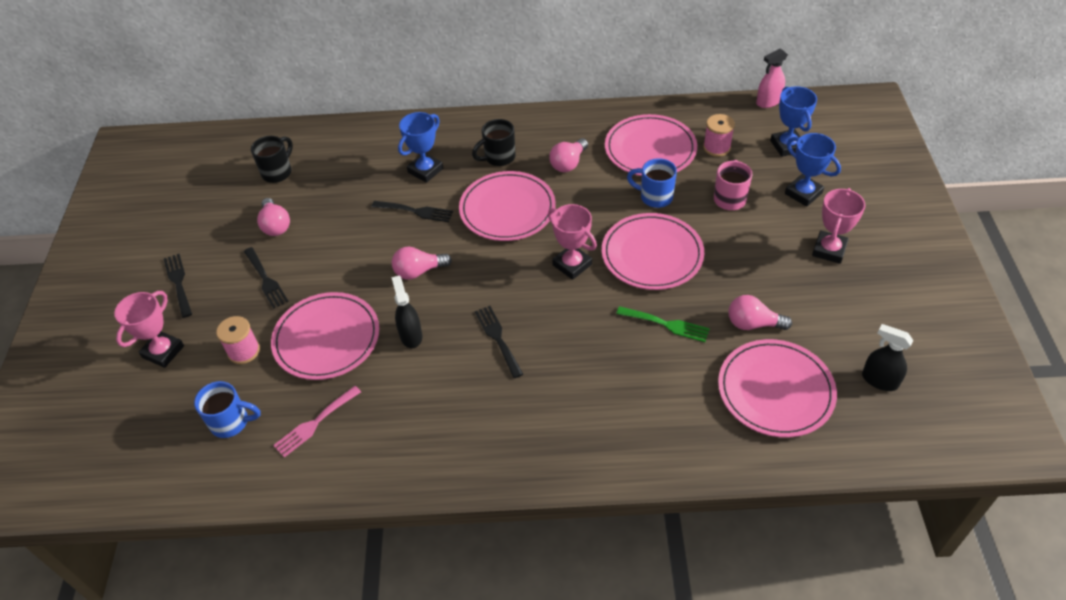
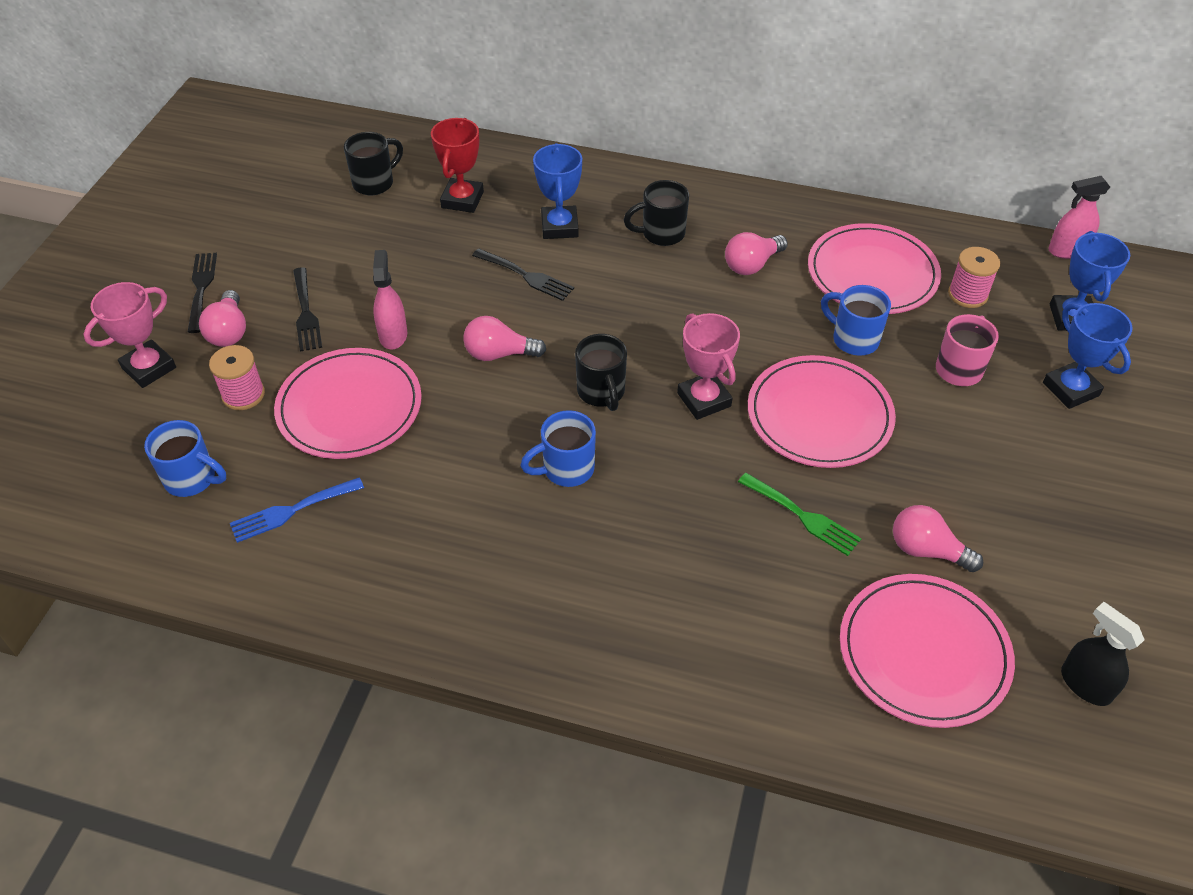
camera: 15 degrees right, 0 degrees up
(275, 225) = (345, 248): pink light bulb -> pink light bulb (229, 331)
(315, 423) = (291, 511): pink fork -> blue fork
(337, 278) = (393, 335): none -> pink spray bottle
(348, 168) = (462, 200): none -> red trophy
(411, 335) = (456, 434): black spray bottle -> none
(425, 170) = (559, 227): blue trophy -> blue trophy turned 60 degrees counterclockwise
(498, 338) = (566, 469): black fork -> blue mug
(501, 279) = (601, 392): none -> black mug
(507, 209) = (646, 304): pink plate -> none
(829, 250) = (1079, 478): pink trophy -> none

